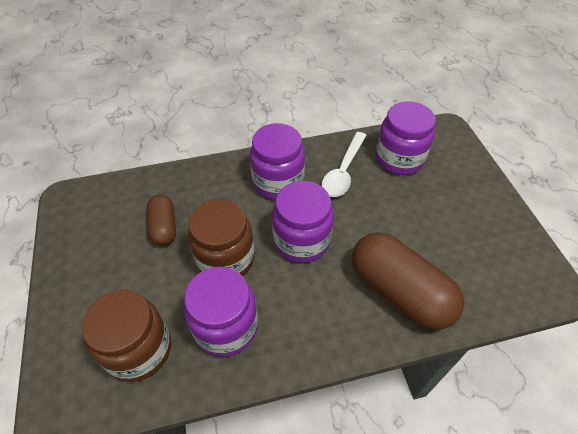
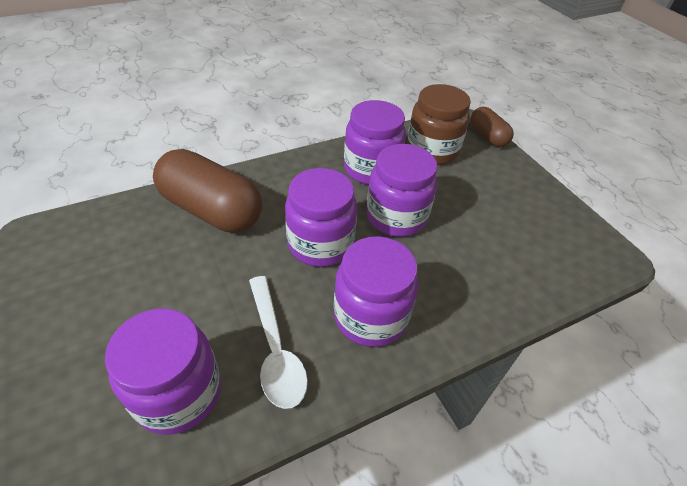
camera: 165 degrees right, 5 degrees down
(164, 227) = (480, 239): brown capsule -> brown capsule (487, 136)
(225, 259) = (396, 217): brown jar -> purple jar
(343, 171) = (276, 350): white spoon -> white spoon turned 150 degrees clockwise

